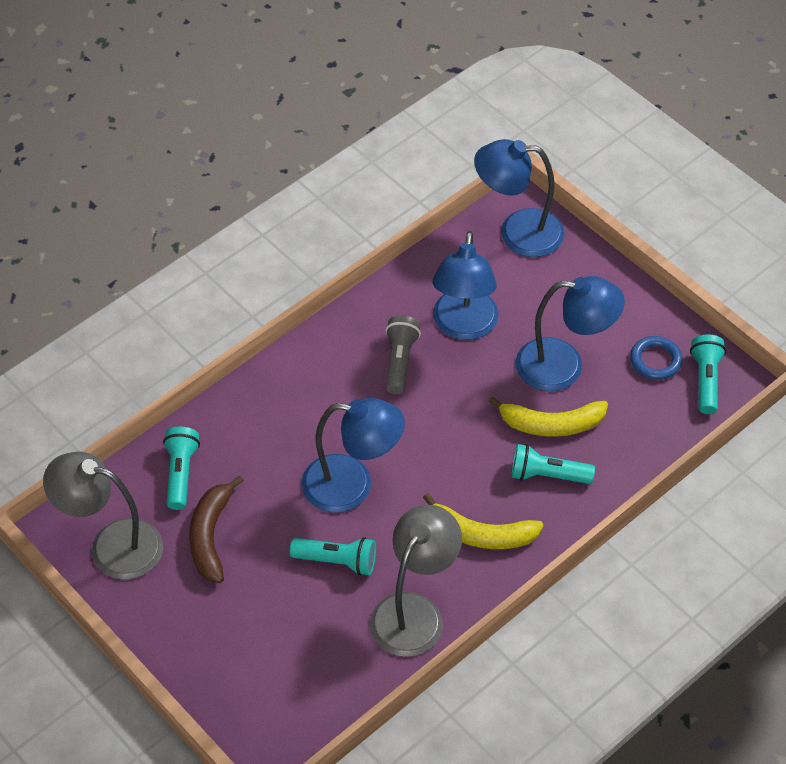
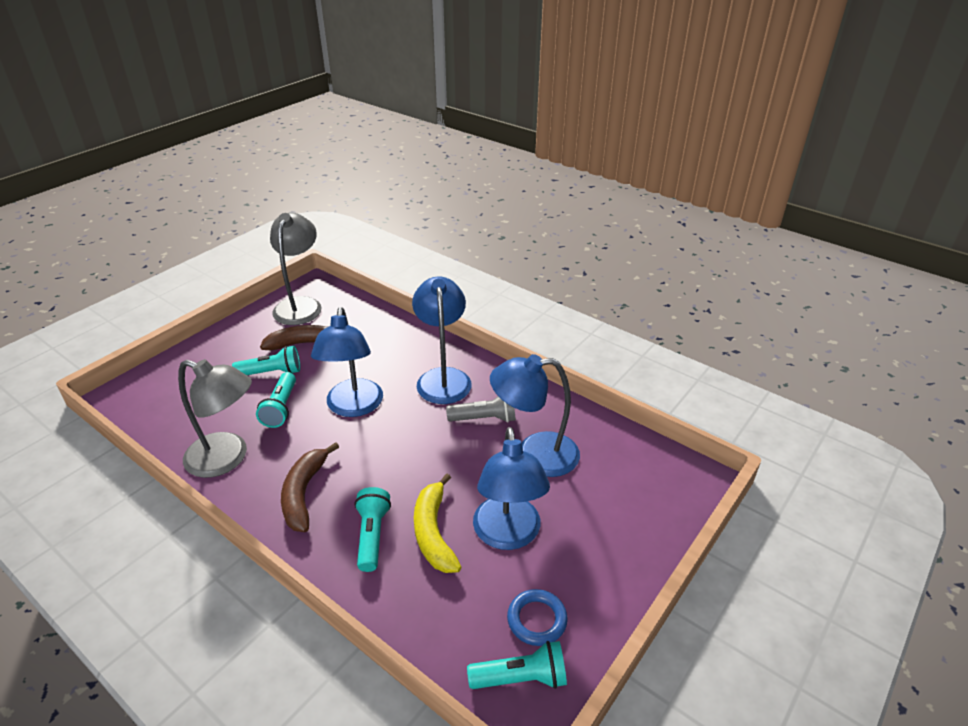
camera: 80 degrees right, 15 degrees down
(181, 474) = (359, 324): turquoise flashlight -> turquoise flashlight (271, 373)
(481, 534) = (304, 493): yellow banana -> brown banana
(517, 232) = (663, 480): blue lamp -> blue lamp (443, 378)

